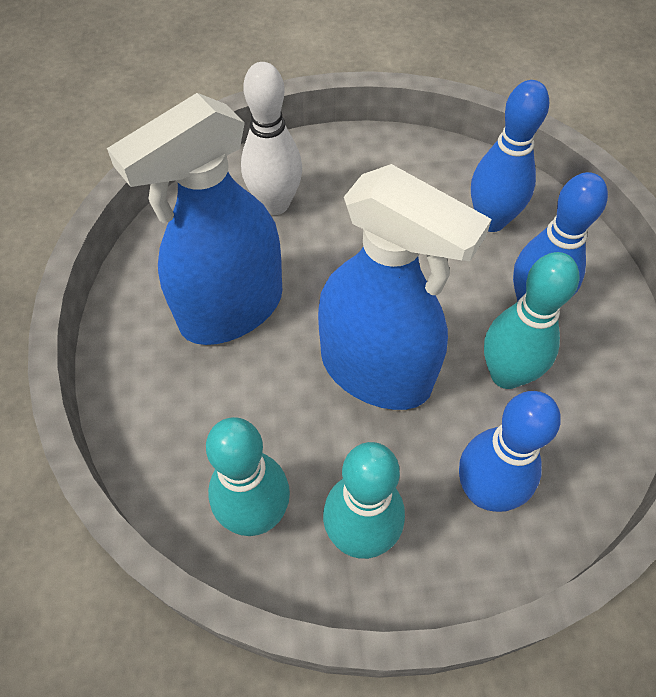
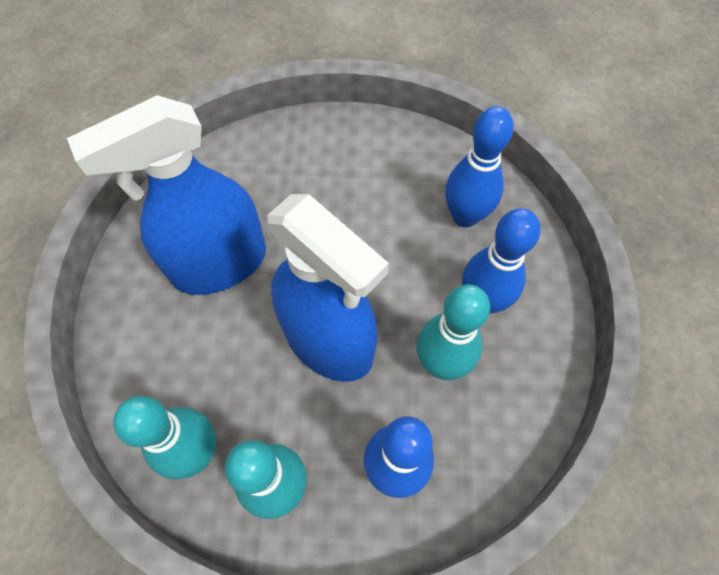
camera: 10 degrees right, 5 degrees up
(275, 204) = (279, 172): white bowling pin -> none

